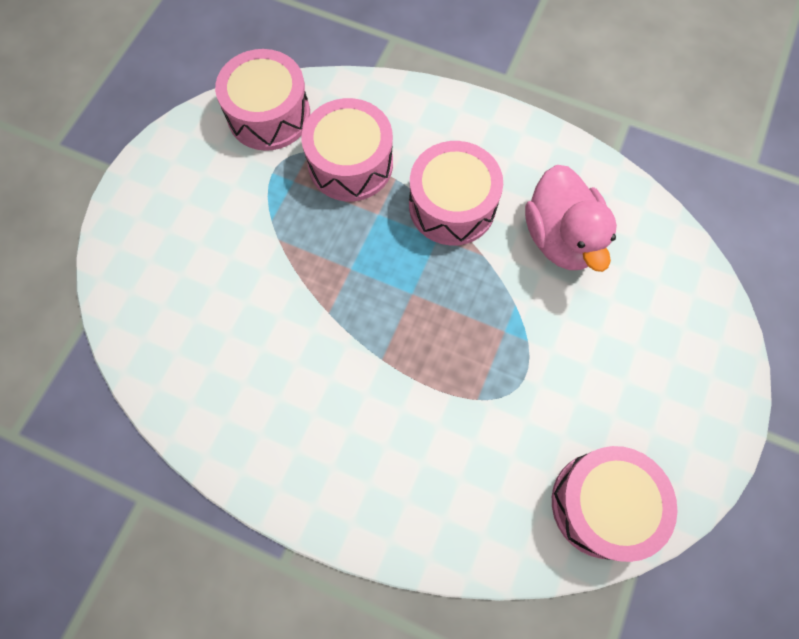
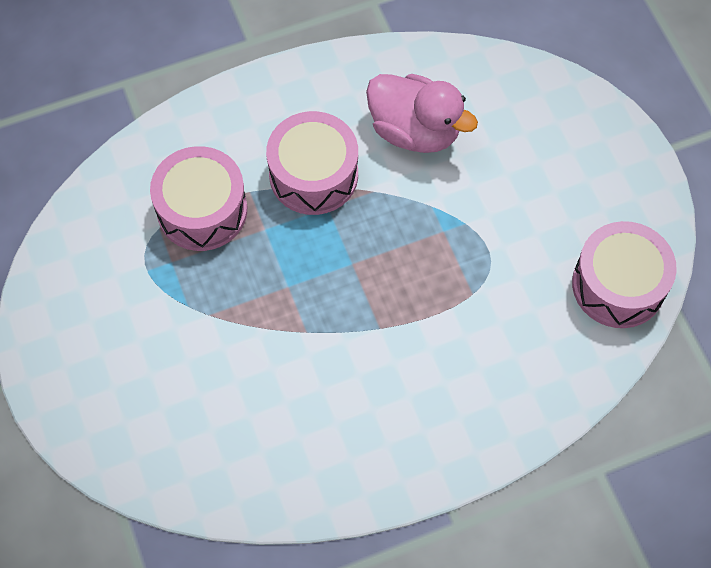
camera: 45 degrees left, 5 degrees down
(269, 115) = (93, 228): pink drum -> none

